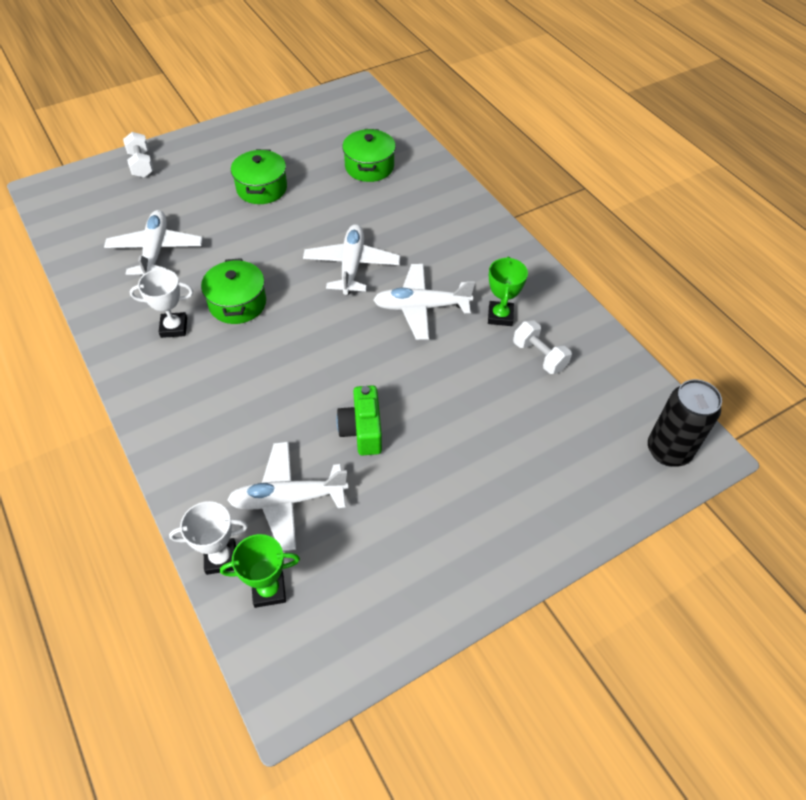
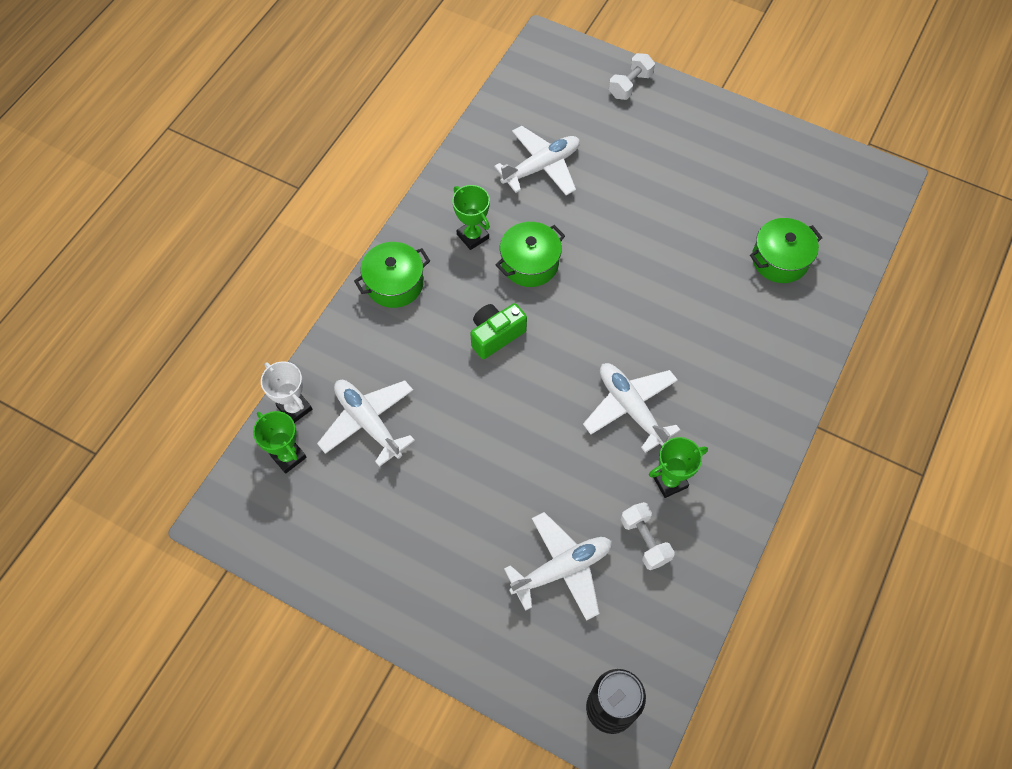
camera: 60 degrees right, 10 degrees up
(174, 327) = (473, 236): white trophy -> green trophy
(262, 188) = (676, 192): green pot -> green pot (394, 284)
(352, 266) = (638, 322): white plane -> white plane (562, 569)
(362, 430) = (465, 437): green camera -> green camera (496, 335)
(539, 356) = (644, 540): white dumbbell -> white dumbbell turned 45 degrees counterclockwise

